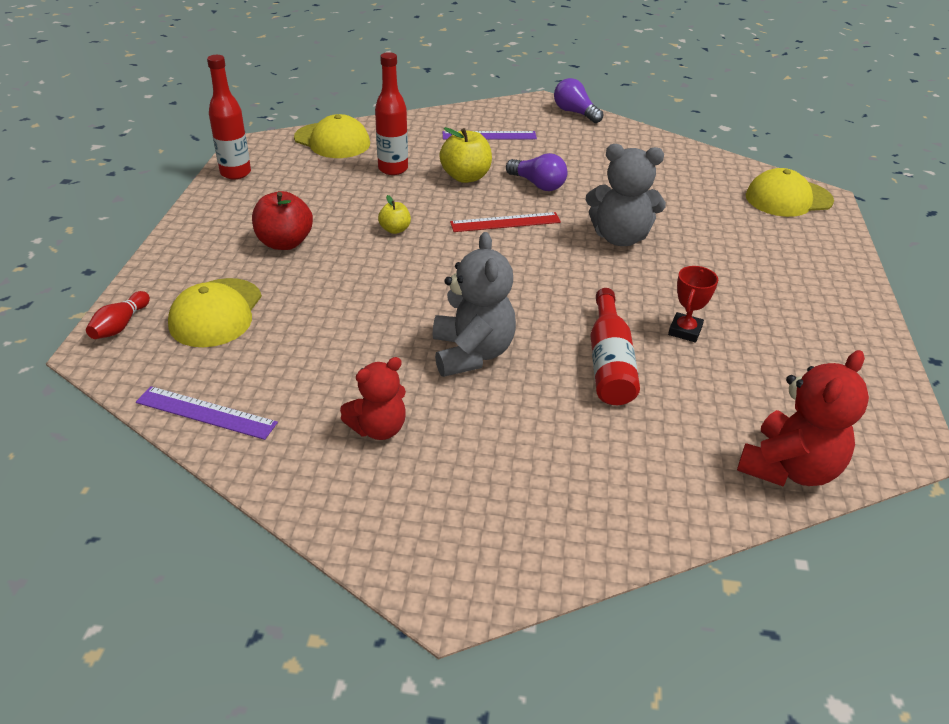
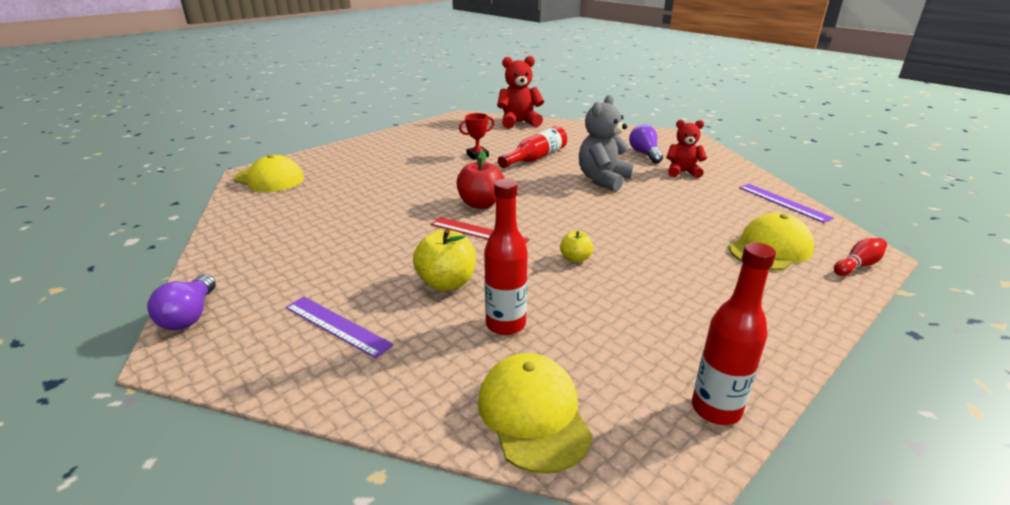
camera: 140 degrees left, 10 degrees down
(285, 243) = (688, 283): red apple -> red apple (481, 204)
(538, 184) = (399, 250): purple light bulb -> purple light bulb (645, 154)
(620, 237) = (421, 196): grey teddy bear -> none

